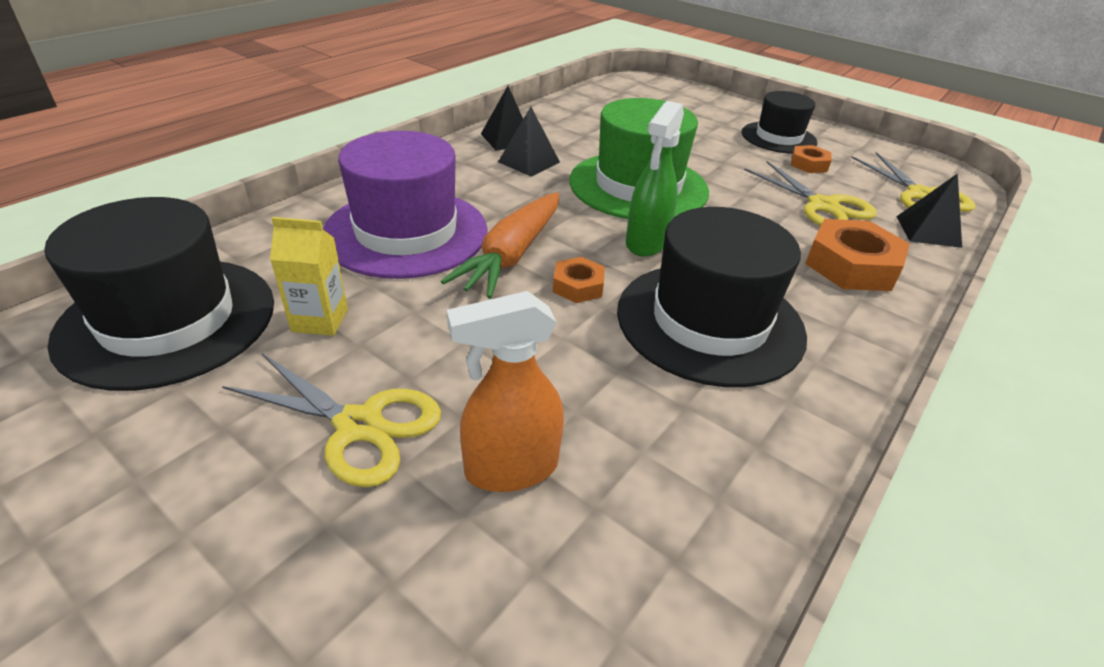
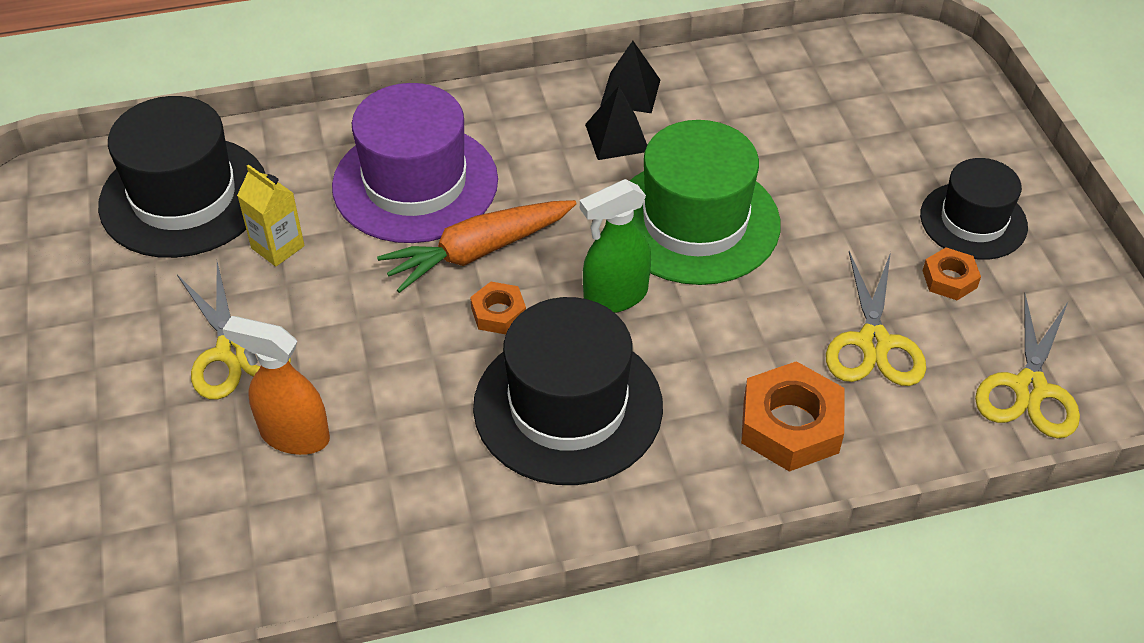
camera: 40 degrees right, 10 degrees up
(928, 231) = (952, 434): black pyramid -> none

